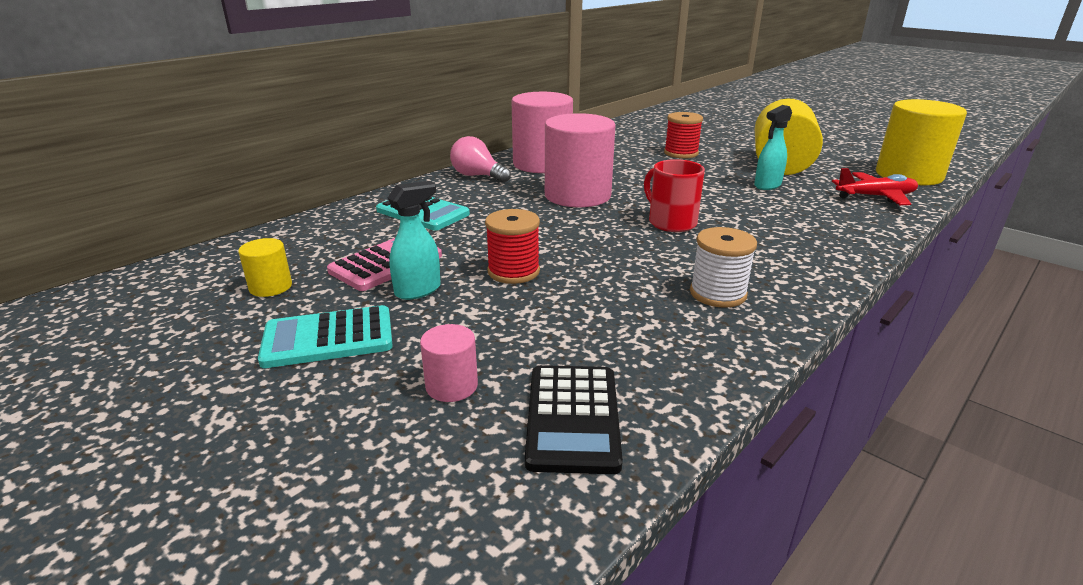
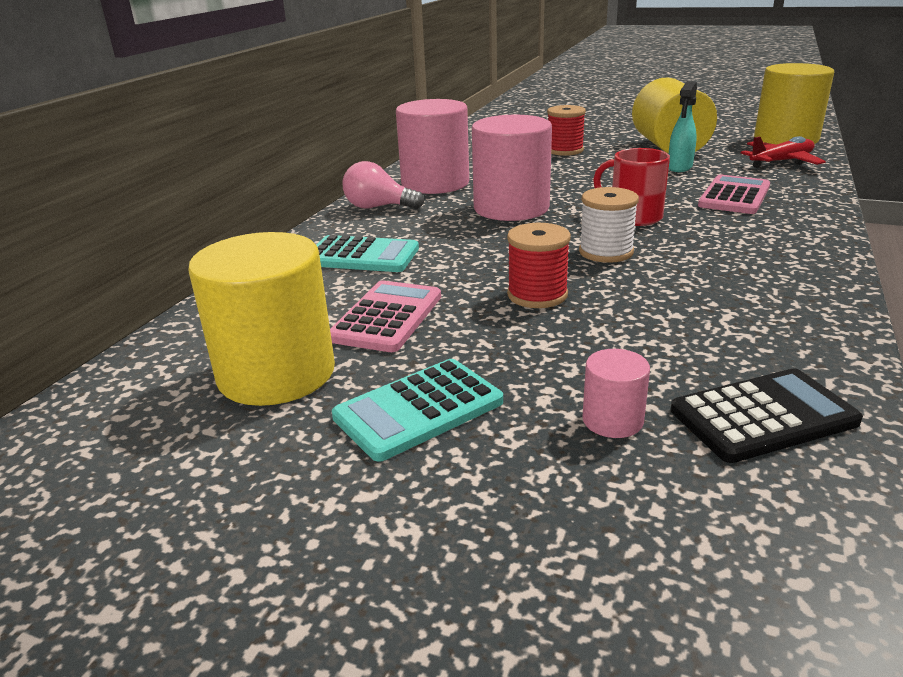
camera: 20 degrees left, 0 degrees up
(270, 287) = (276, 373): yellow cylinder -> yellow cylinder, size x2.21
(418, 290) = (459, 336): turquoise spray bottle -> none
(573, 418) = (763, 416): black calculator -> black calculator turned 90 degrees counterclockwise
(718, 293) = (752, 273): white spool -> white spool (606, 252)
(787, 221) = (734, 196): none -> pink calculator

